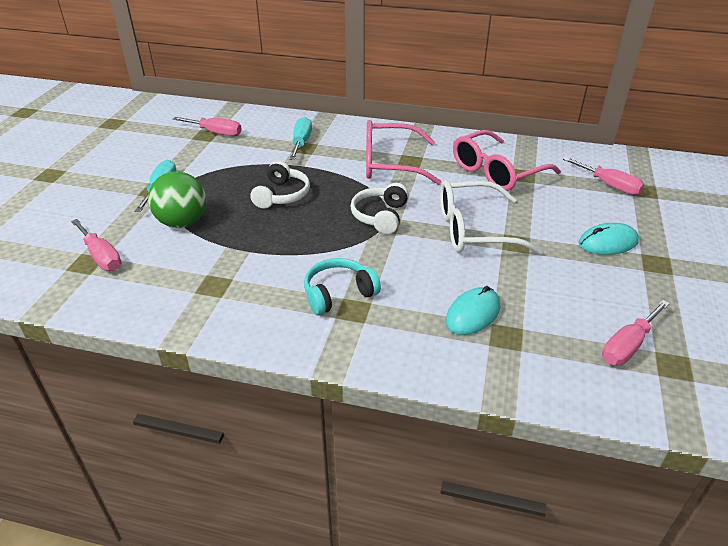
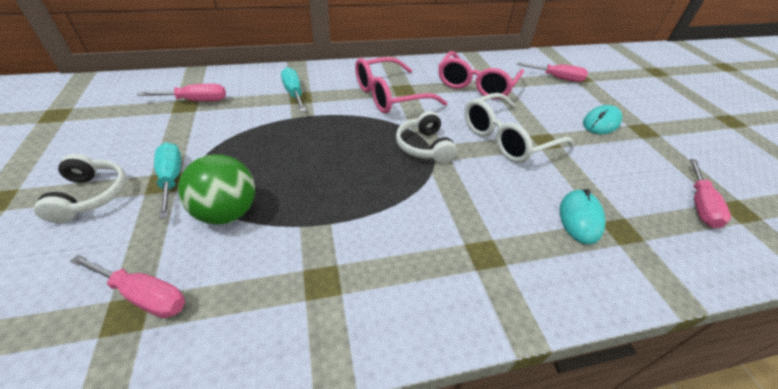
camera: 30 degrees left, 5 degrees up
(281, 195) = (316, 150): white headphones -> white headphones (91, 196)
(338, 294) = (457, 241): turquoise headphones -> none

